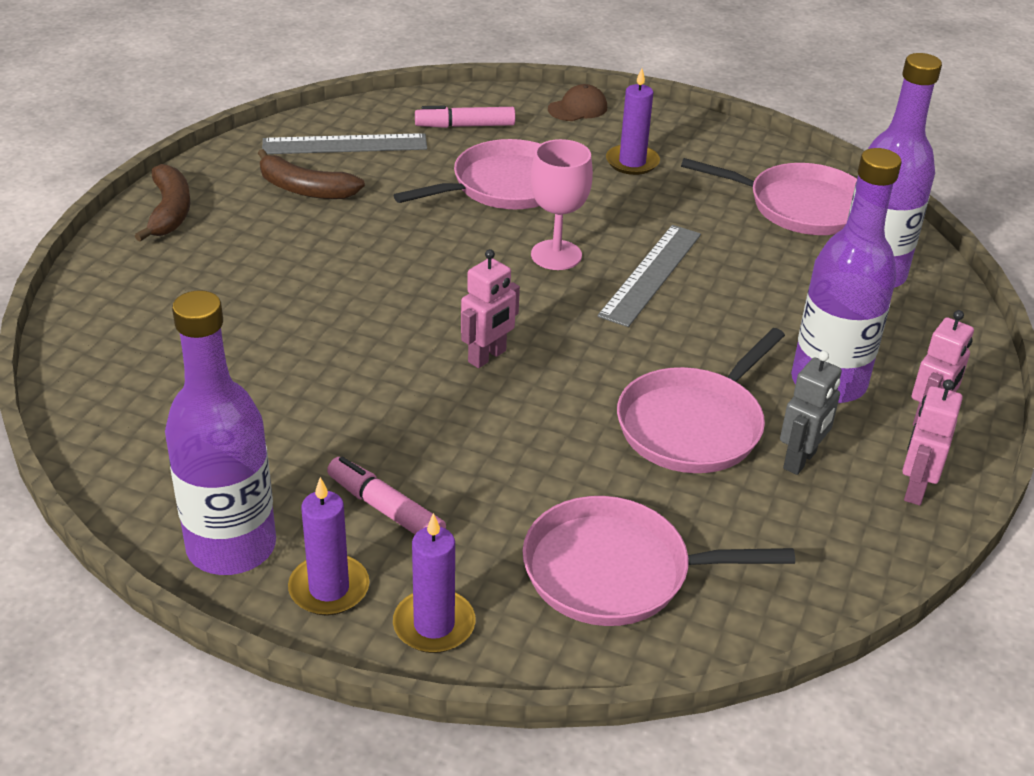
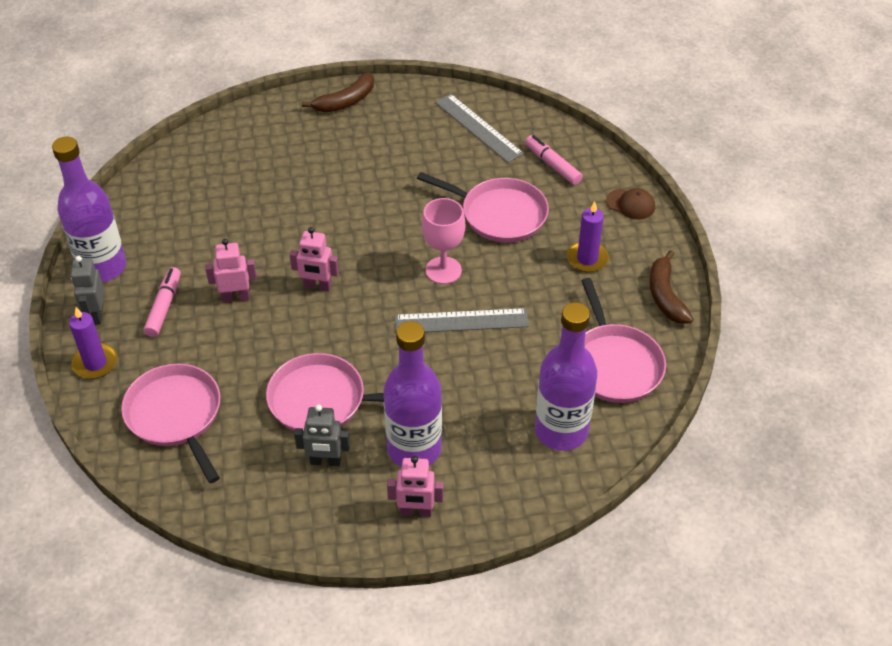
camera: 60 degrees right, 10 degrees up
(305, 189) = (415, 137): brown banana -> brown banana (665, 296)
(329, 588) = (96, 314): purple candle -> grey robot
(915, 489) = (338, 526): pink robot -> pink robot (236, 297)

